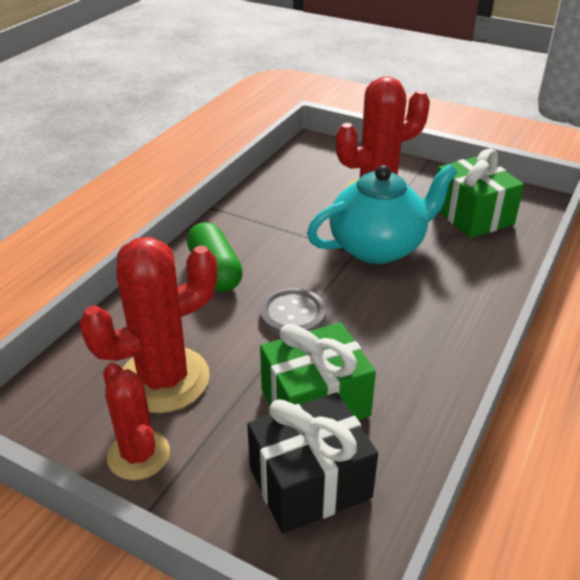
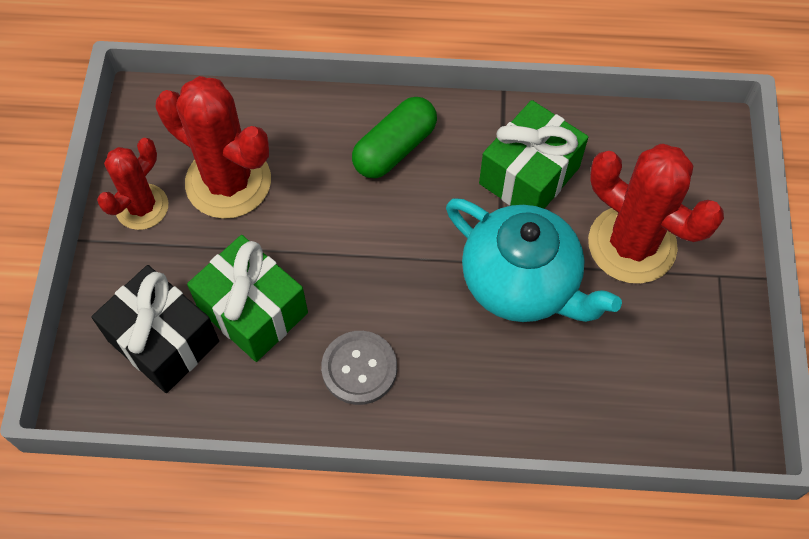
camera: 65 degrees right, 25 degrees up
(292, 314) = (363, 245): grey button -> grey button (359, 368)
(472, 215) = (650, 366): green gift -> green gift (529, 175)

